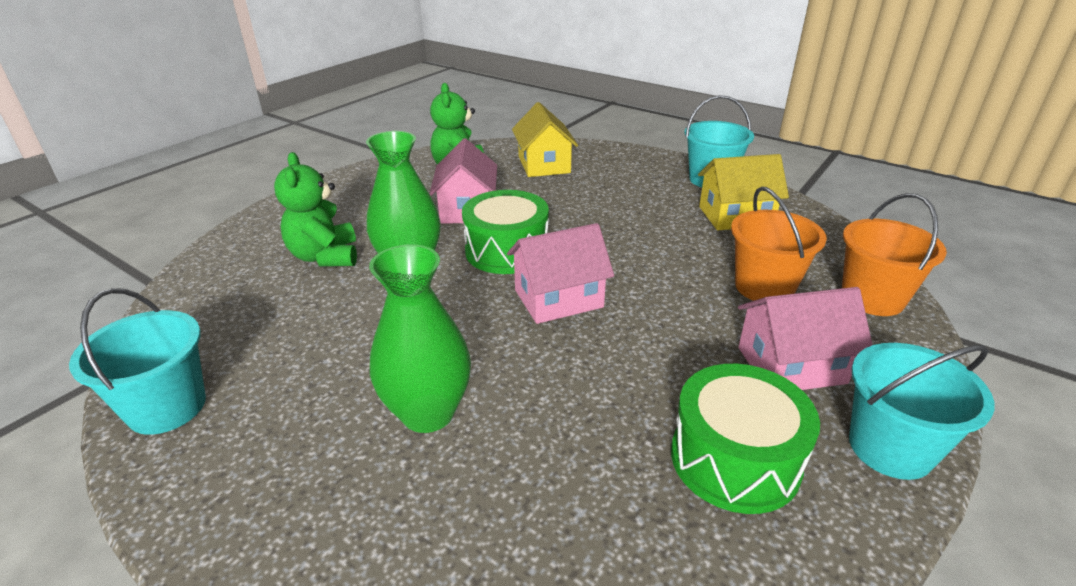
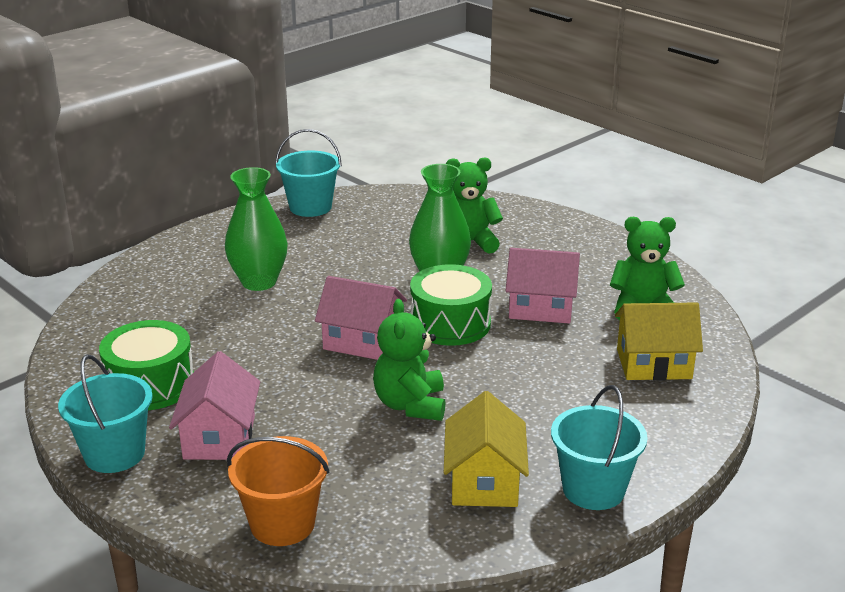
camera: 100 degrees right, 5 degrees down
(558, 299) = (362, 341): pink house -> pink house turned 60 degrees counterclockwise
(657, 257) = (410, 405): none -> green teddy bear
(764, 287) = (332, 457): orange bucket -> none

